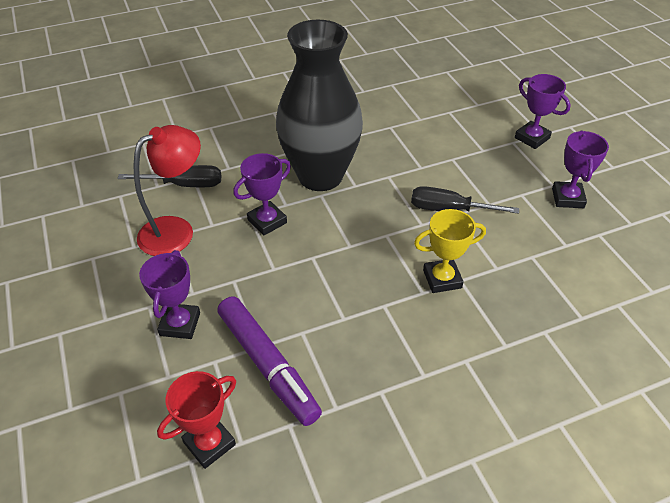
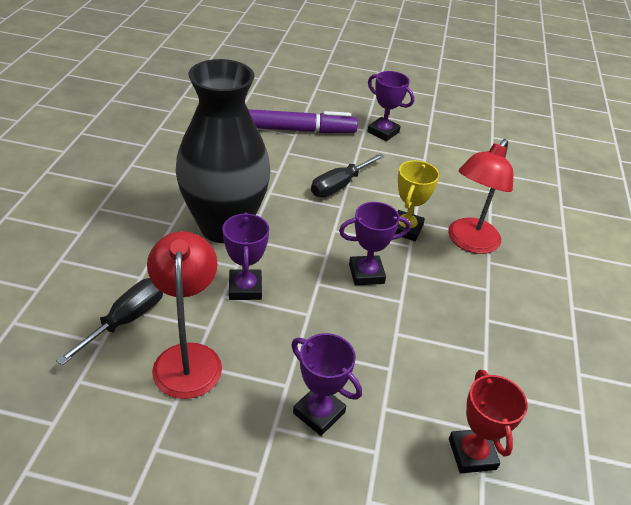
camera: 60 degrees left, 5 degrees down
(268, 364) = (414, 372): purple marker -> purple marker (300, 130)
(476, 333) = (469, 242): none -> red lamp
(532, 138) = (308, 109): purple trophy -> purple trophy (366, 274)

